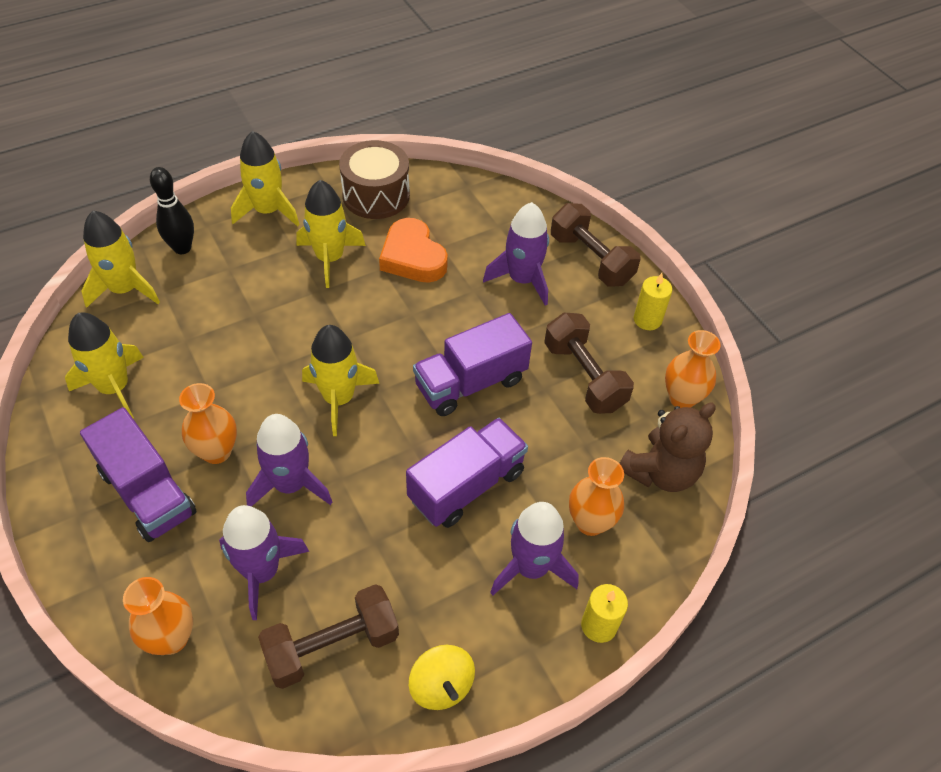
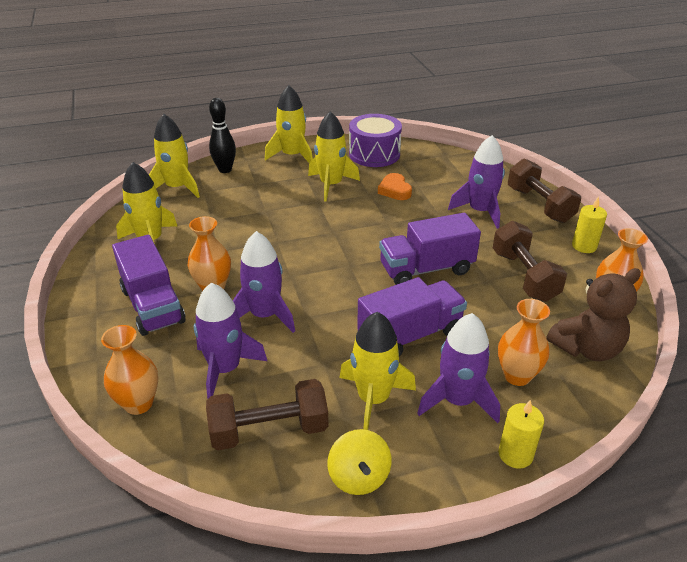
camera: 15 degrees right, 15 degrees down
(339, 398) = (317, 266): yellow rocket -> yellow rocket (373, 399)
(376, 195) = (374, 154): brown drum -> purple drum
(413, 257) = (395, 190): orange heart -> orange heart, size x0.64

